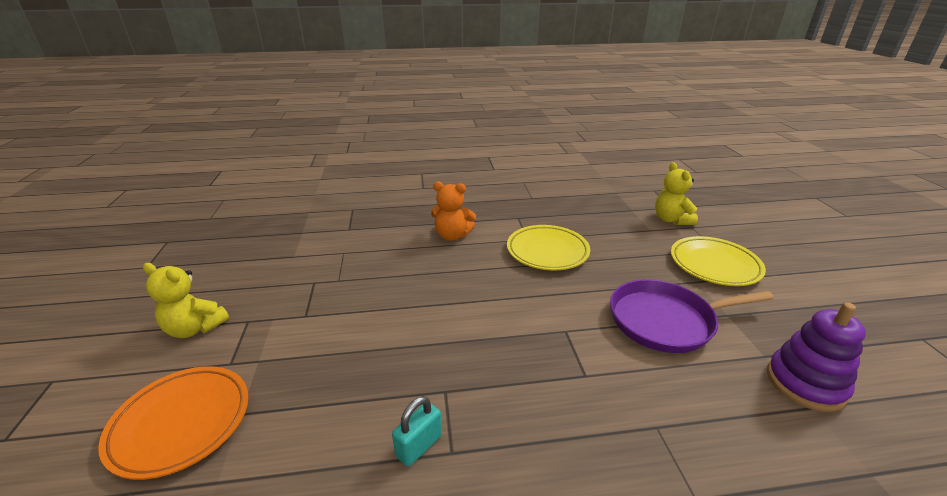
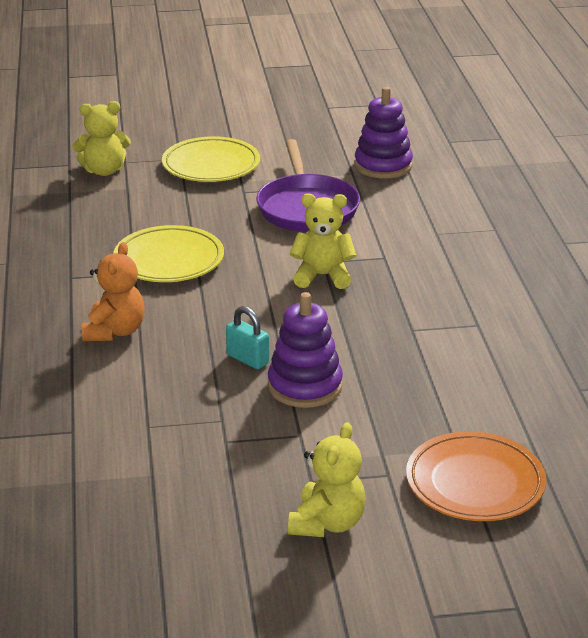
camera: 90 degrees left, 0 degrees up
(367, 318) = (305, 386): none -> purple stacking toy
(419, 446) = (474, 340): turquoise padlock -> turquoise padlock (247, 359)
(538, 330) = (322, 276): none -> yellow teddy bear

